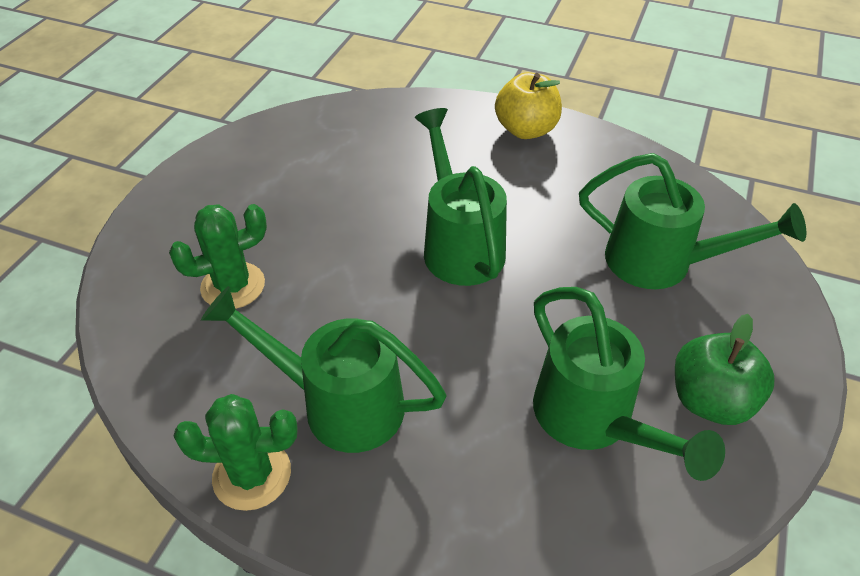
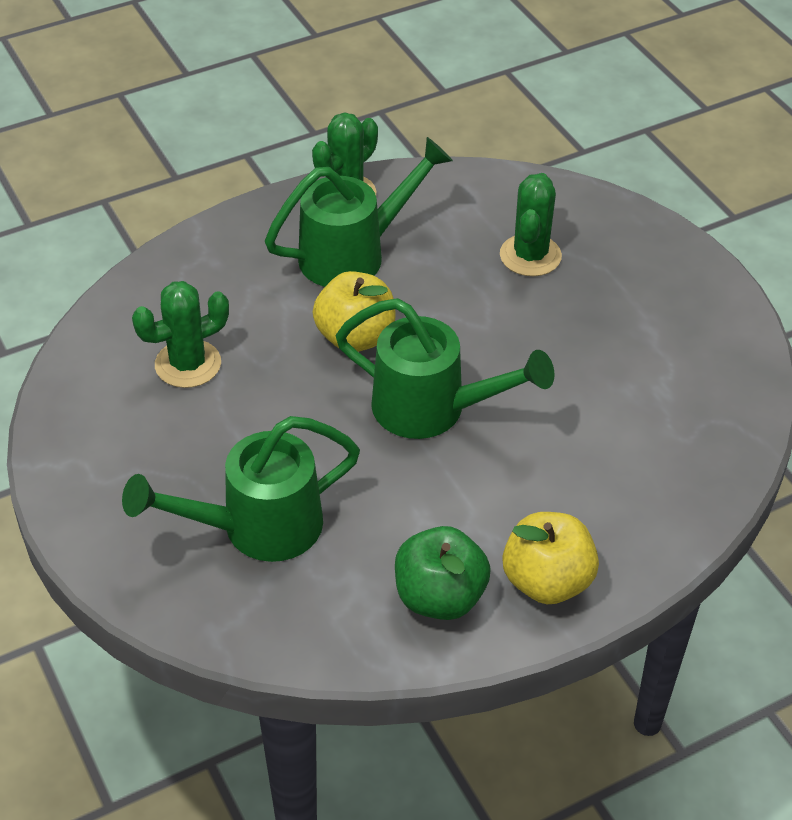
camera: 130 degrees right, 0 degrees up
(438, 331) = (355, 337): none -> yellow apple
(592, 420) = (188, 364): green watering can -> green cactus
(710, 400) = (120, 438): green apple -> green apple (439, 597)

